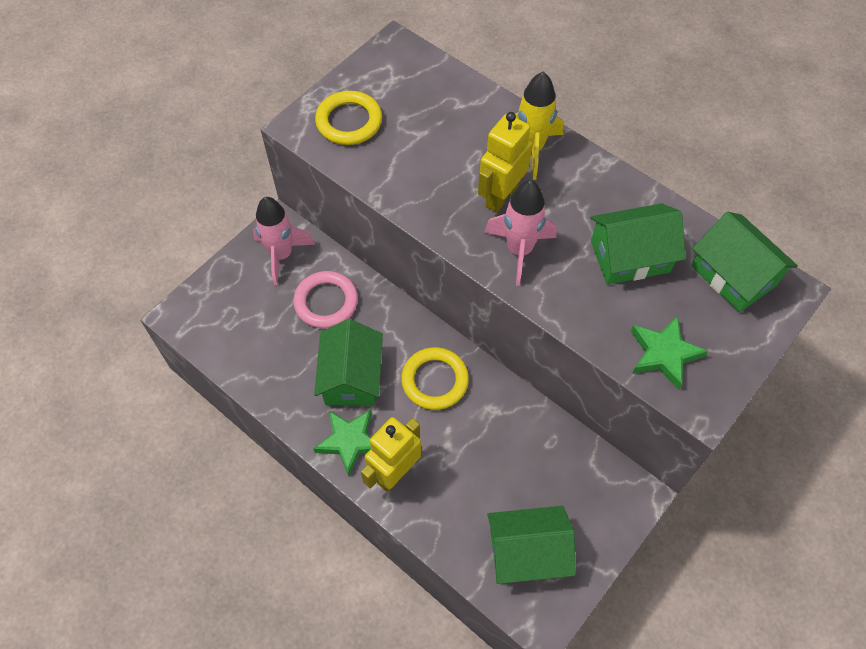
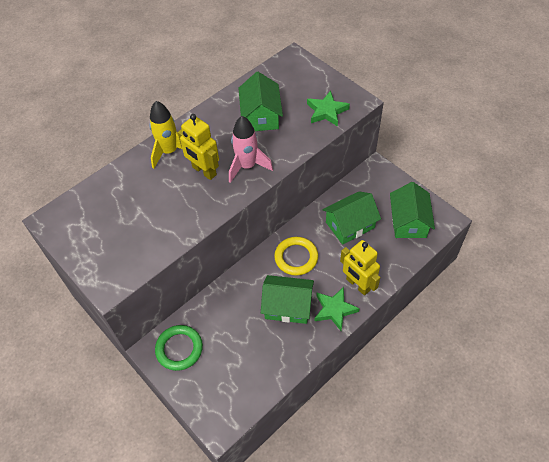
camera: 80 degrees left, 5 degrees down
(281, 255) = (179, 349): pink rocket -> green ring
(326, 302) = (226, 319): pink ring -> none
(349, 121) = (115, 253): yellow ring -> none
(733, 275) = (281, 75): green house -> green house (350, 225)

